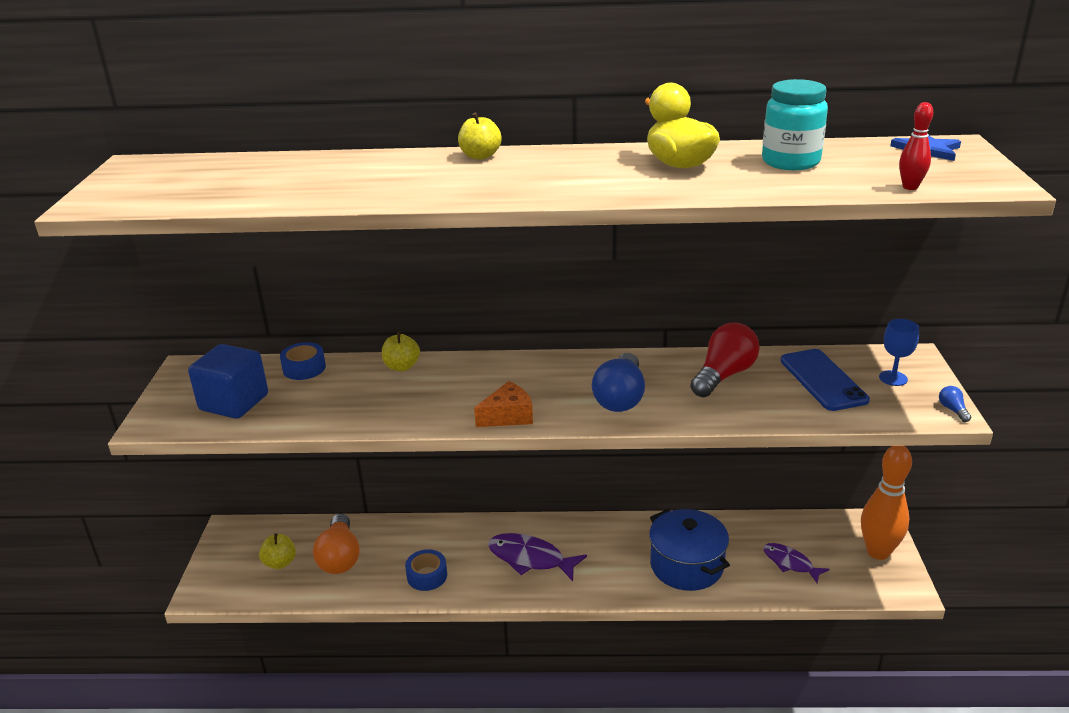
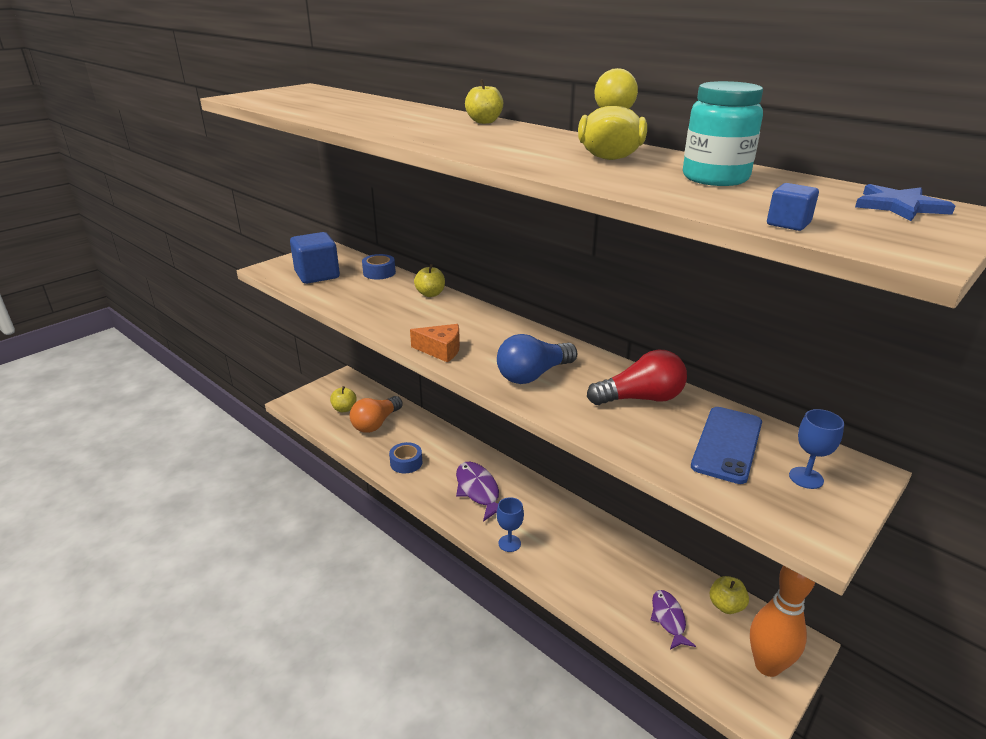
camera: 40 degrees right, 0 degrees up
(614, 586) = (509, 543): none -> blue goblet
(686, 565) = (580, 564): blue pot -> none
(812, 528) = (726, 606): none -> yellow apple
(910, 187) = (788, 224): red bowling pin -> blue cube
(952, 410) = (829, 537): blue light bulb -> none

